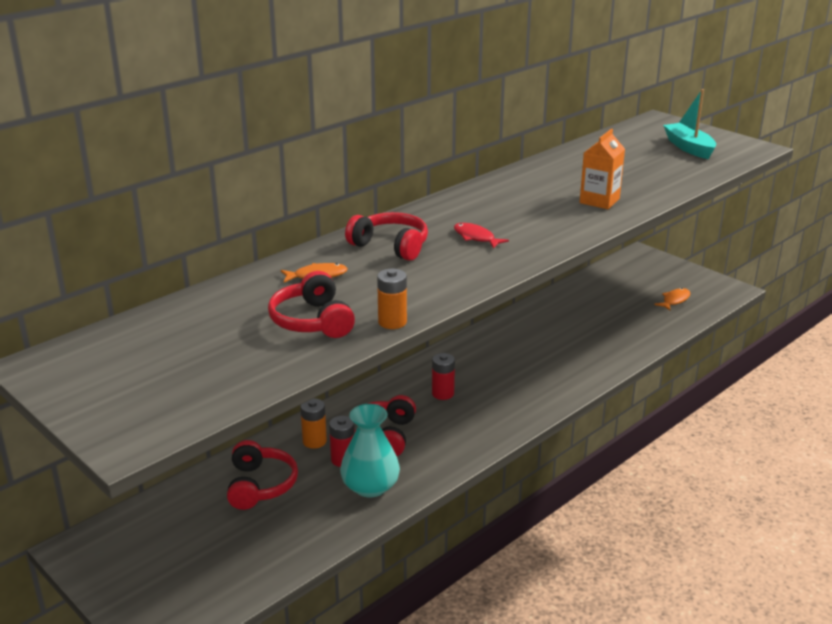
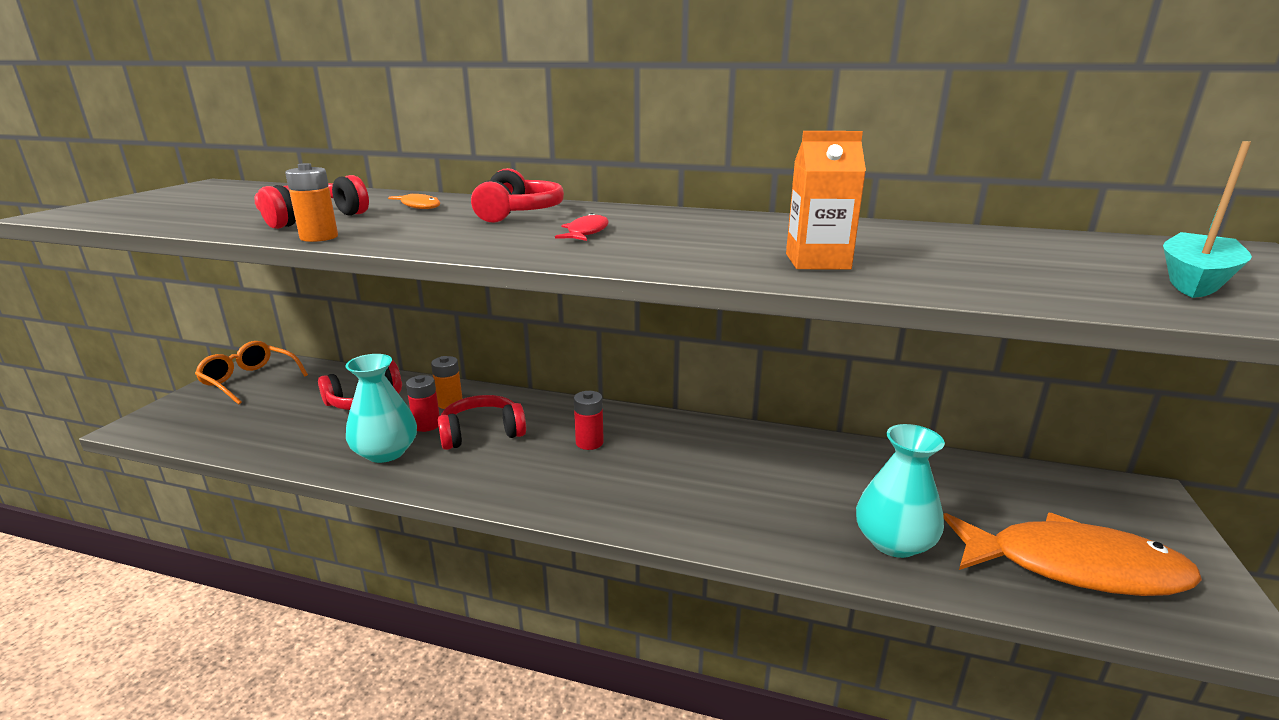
camera: 60 degrees right, 5 degrees down
(122, 557) = (249, 380): none -> orange glasses
(626, 334) = (893, 542): none -> turquoise vase
(674, 300) = (1073, 566): orange fish -> orange fish, size x2.42

